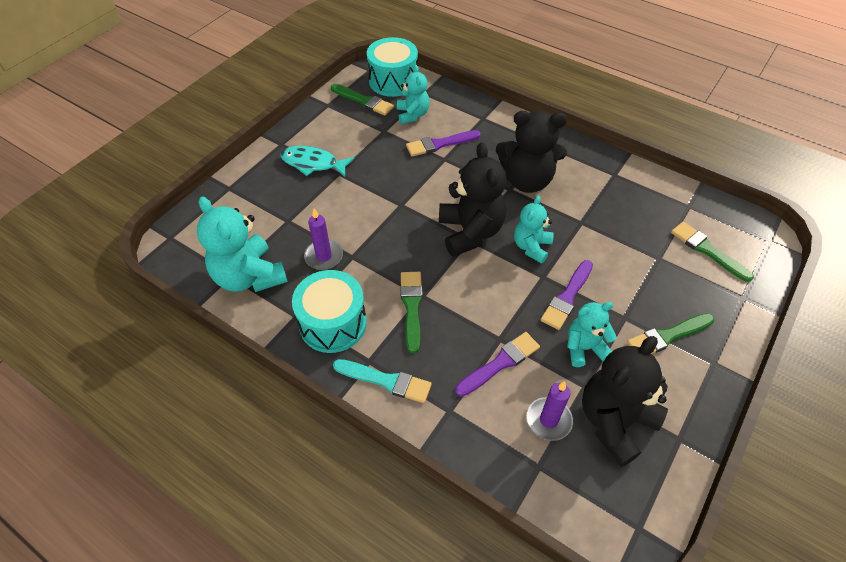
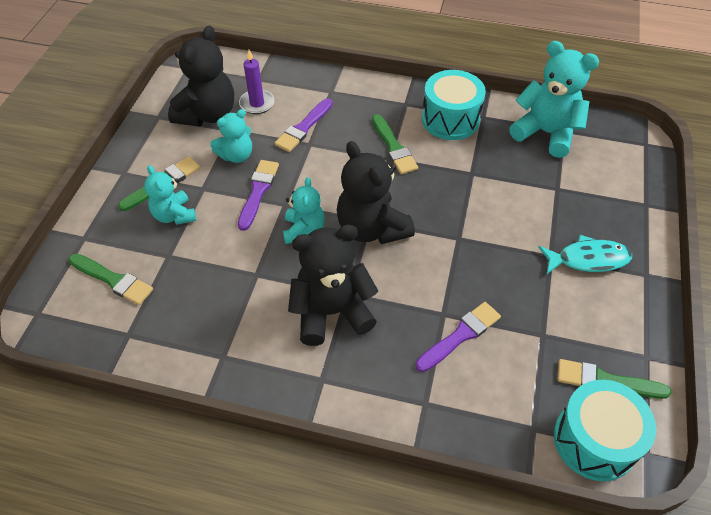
camera: 160 degrees right, 0 degrees up
(324, 256) = (497, 166): purple candle -> none
(386, 381) = (385, 96): turquoise brush -> none
(412, 115) = (524, 377): turquoise teddy bear -> turquoise teddy bear (174, 215)

